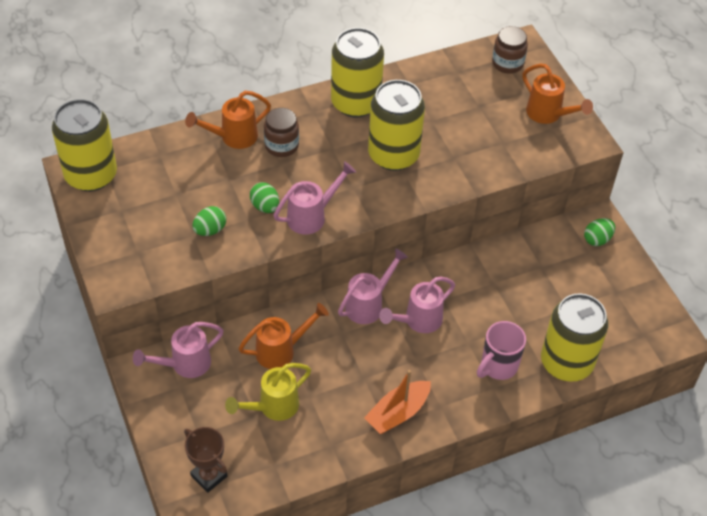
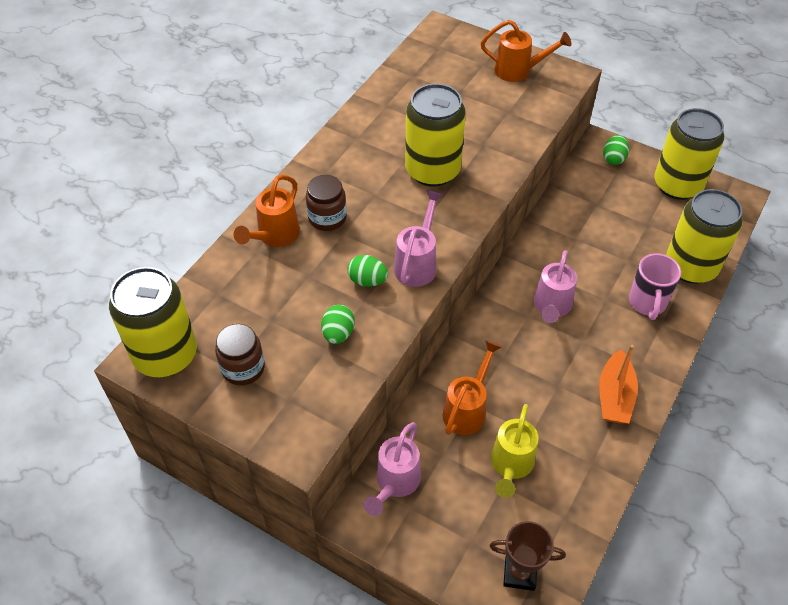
camera: 35 degrees left, 0 degrees up
(355, 103) = (355, 145): yellow can -> yellow can (677, 185)
(369, 304) = (499, 320): pink watering can -> none
(507, 63) = (446, 48): brown jar -> brown jar (243, 368)

